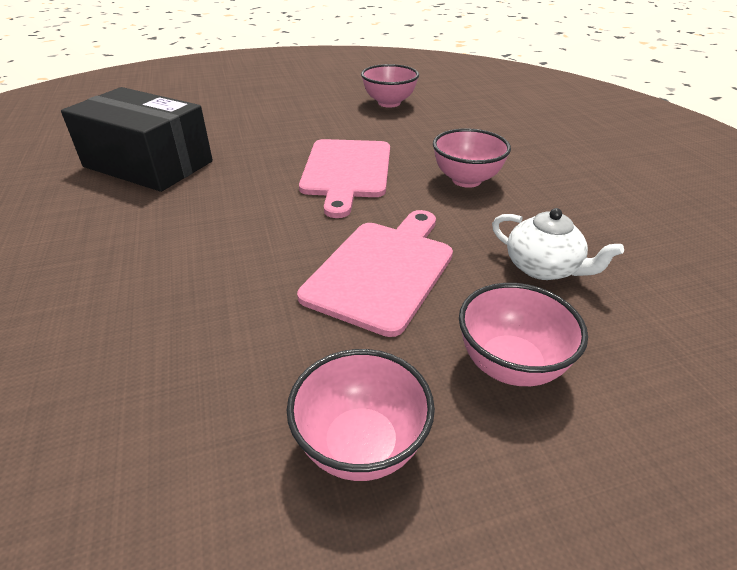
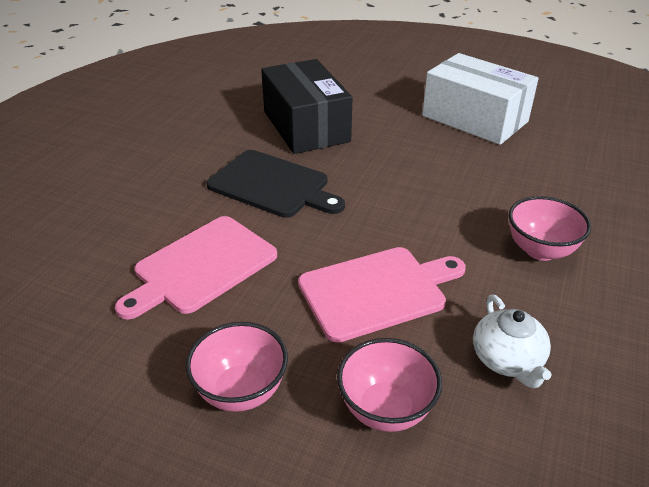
camera: 40 degrees right, 0 degrees up
(167, 228) = (272, 185): none -> black cutting board
(306, 109) = (474, 119): none -> white box
(346, 171) = (443, 195): pink cutting board -> pink cutting board (202, 266)
(389, 103) = (562, 139): pink bowl -> none

